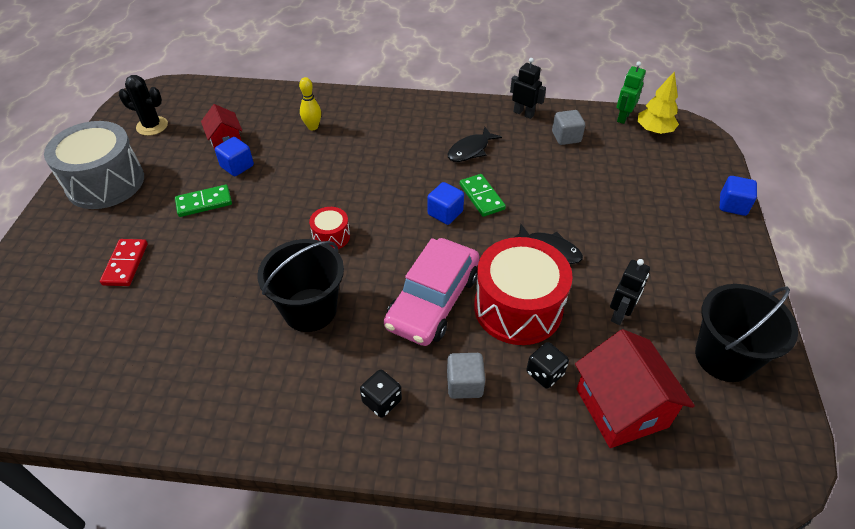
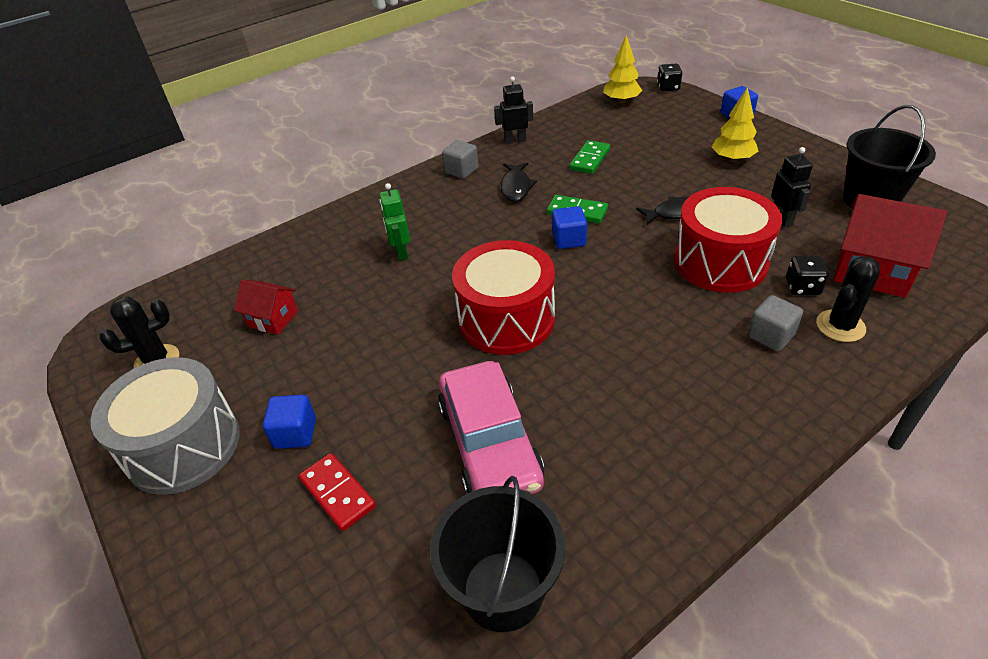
camera: 40 degrees left, 5 degrees down
(204, 202) = (336, 381): green domino -> green domino (589, 159)
(237, 166) = (321, 330): blue cube -> blue cube (295, 433)
(310, 309) = (580, 383): black bucket -> black bucket (503, 590)
(313, 127) = (348, 253): yellow bowling pin -> none
(331, 236) = (506, 319): red drum -> red drum, size x2.15
(382, 401) = (740, 395): black dice -> black dice (668, 87)
(433, 300) = (659, 302): pink car -> pink car (489, 443)
(523, 421) = (840, 326): none -> black cactus
(566, 137) = (571, 138): grey cube -> grey cube (461, 171)
(623, 117) = (588, 104): green robot -> green robot (401, 252)
(663, 239) = (732, 159): none -> yellow tree

